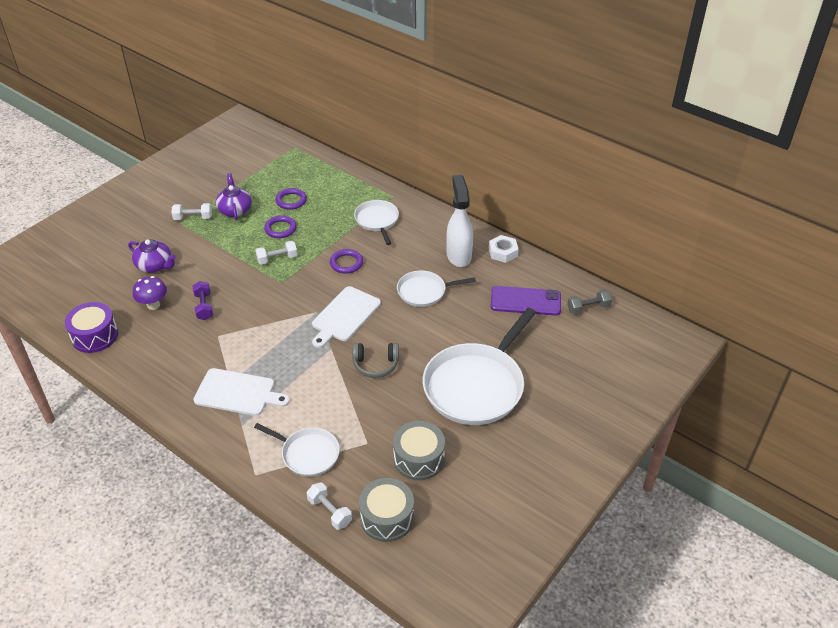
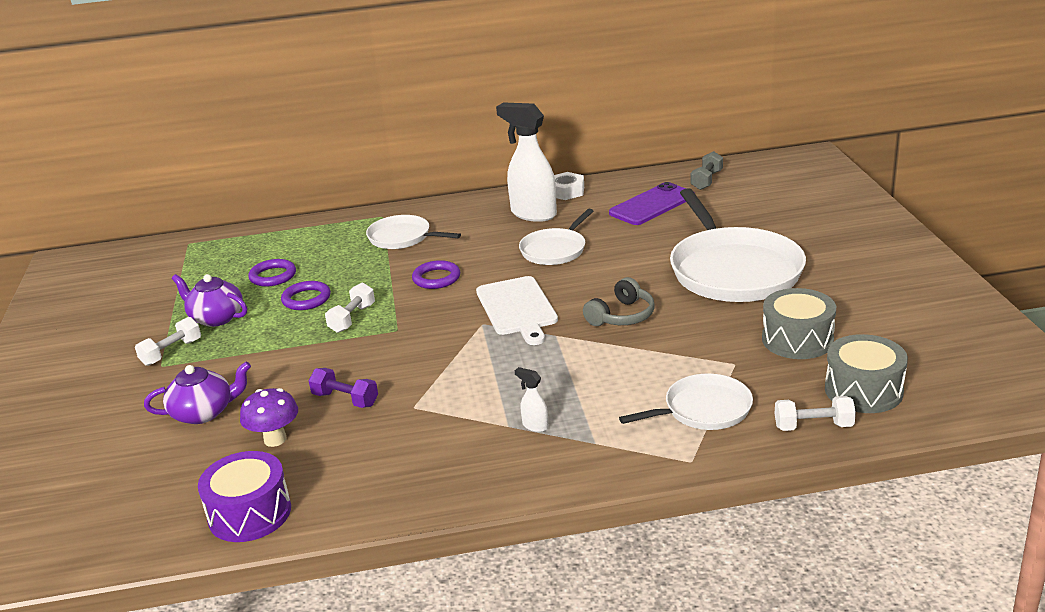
camera: 45 degrees left, 15 degrees down
(238, 393) = (535, 426): white cutting board -> white spray bottle

